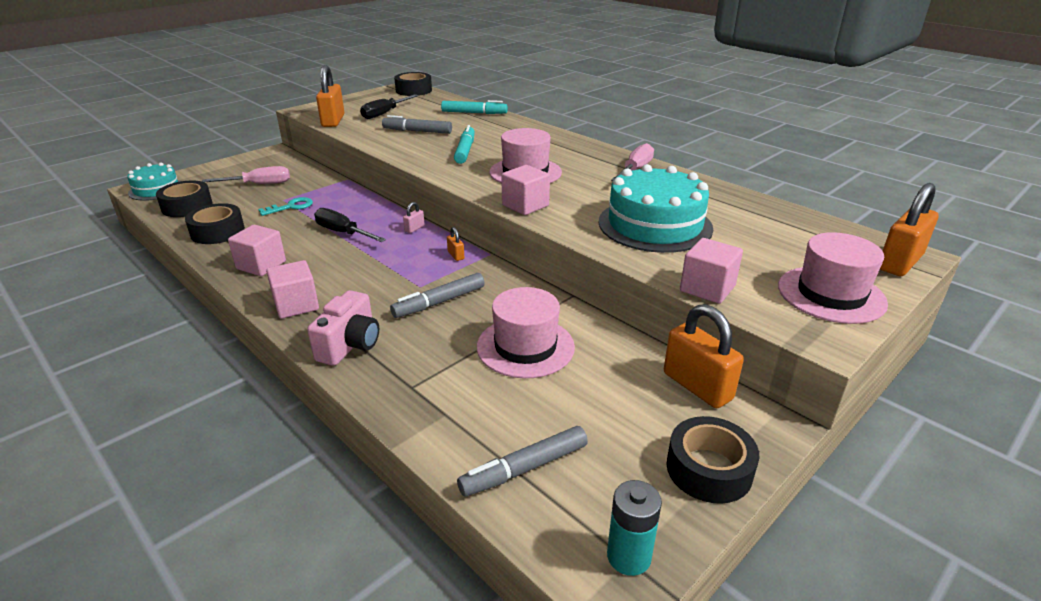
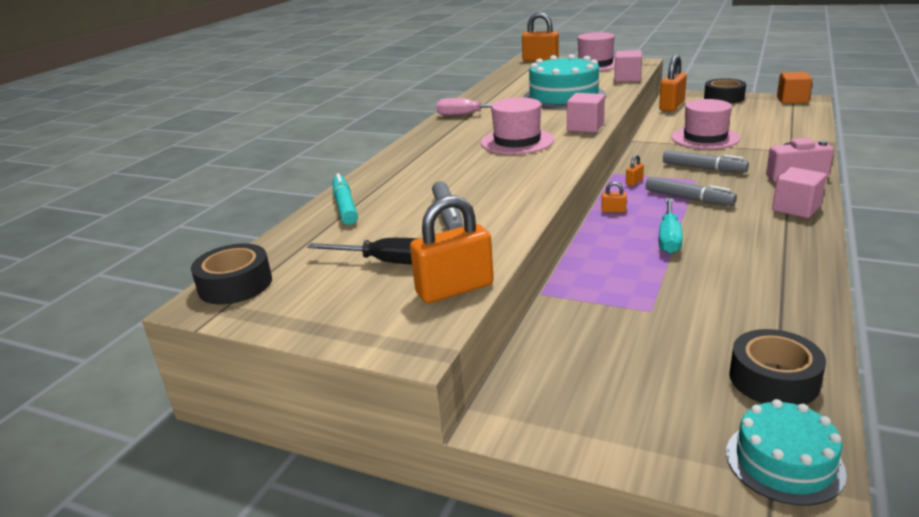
camera: 110 degrees left, 5 degrees down
(217, 232) = (779, 310): black tape -> none
(259, 184) = (635, 356): pink screwdriver -> none
(261, 265) = (782, 249): pink cube -> none
(291, 207) = (661, 294): turquoise key -> none
(343, 233) = (669, 238): black screwdriver -> turquoise screwdriver
(414, 228) = (613, 210): pink padlock -> orange padlock
(465, 150) = (488, 175): turquoise marker -> none
(524, 468) = (788, 119): grey marker -> grey marker (688, 198)
(629, 556) = (792, 100): turquoise battery -> orange cube

